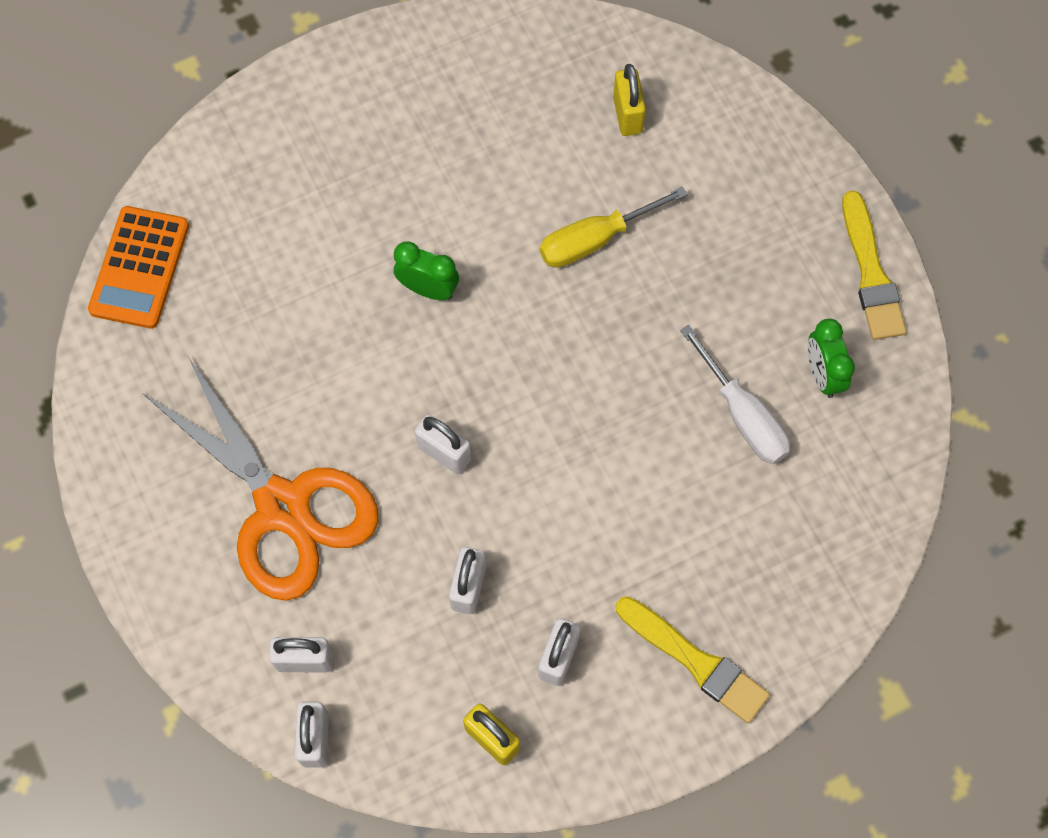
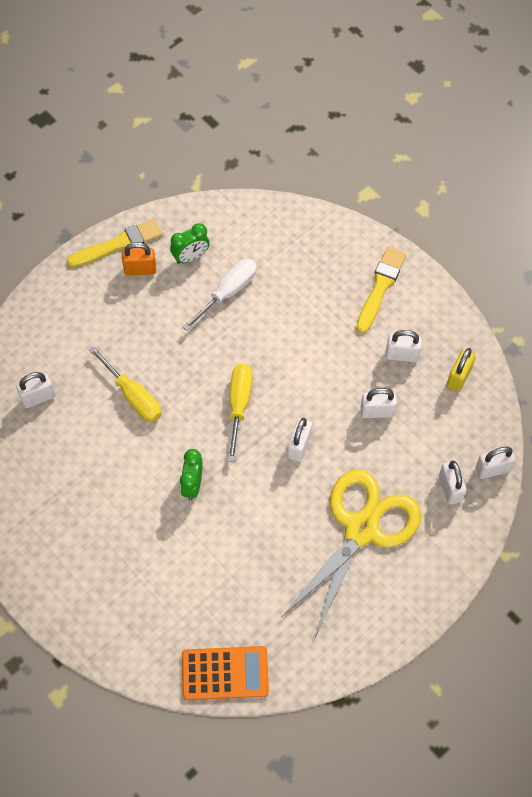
camera: 105 degrees left, 5 degrees down
(283, 506) = (361, 529): orange scissors -> yellow scissors
(537, 383) = (239, 405): none -> yellow screwdriver
(627, 115) = (38, 397): yellow padlock -> white padlock
(816, 295) = (140, 269): none -> orange padlock

